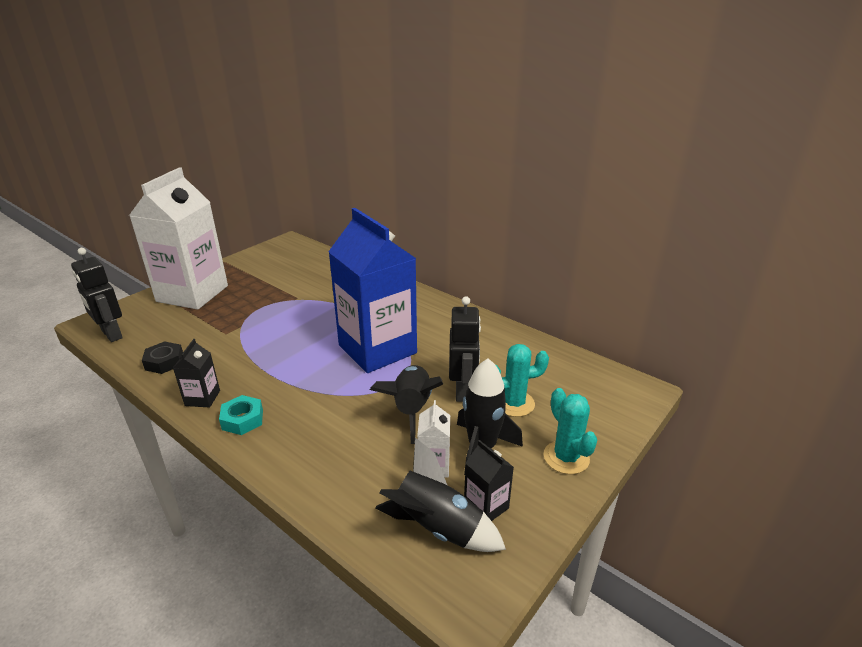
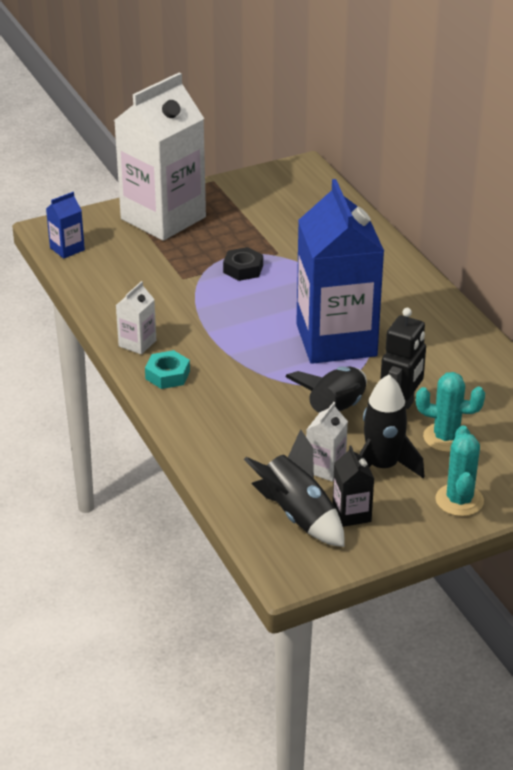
camera: 25 degrees right, 5 degrees up
(111, 334) = (67, 249): black robot -> blue carton
(164, 362) = (112, 295): black nut -> black nut (243, 269)
(202, 398) = (137, 343): black carton -> white carton

